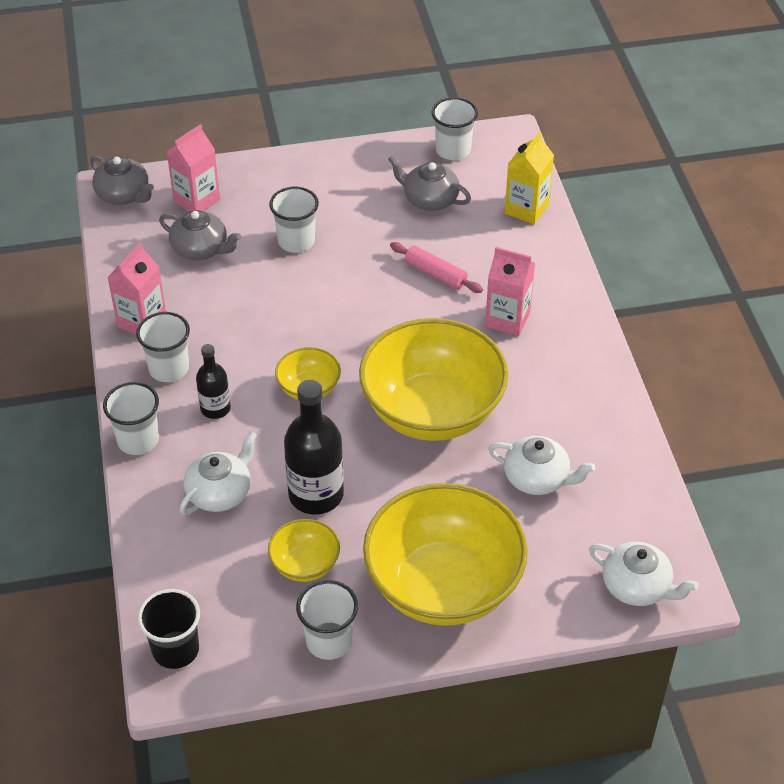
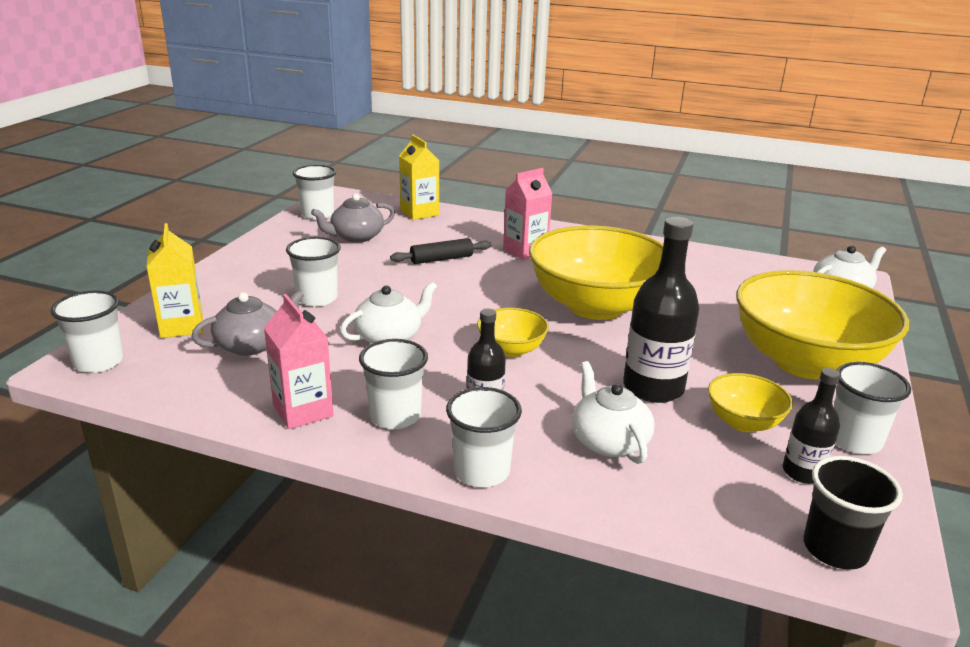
camera: 60 degrees left, 20 degrees down
(124, 195) = (98, 362): grey teapot -> white cup
(197, 200) = (182, 326): pink carton -> yellow carton
(258, 615) = (803, 472): none -> black bottle
(435, 274) = (441, 259): pink rolling pin -> black rolling pin
(537, 478) = (706, 291): white teapot -> white teapot (389, 337)

